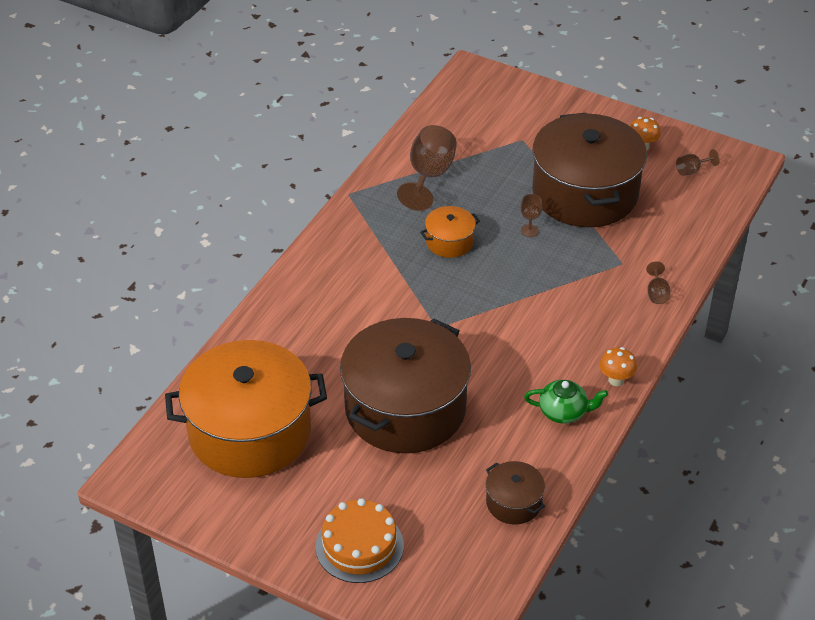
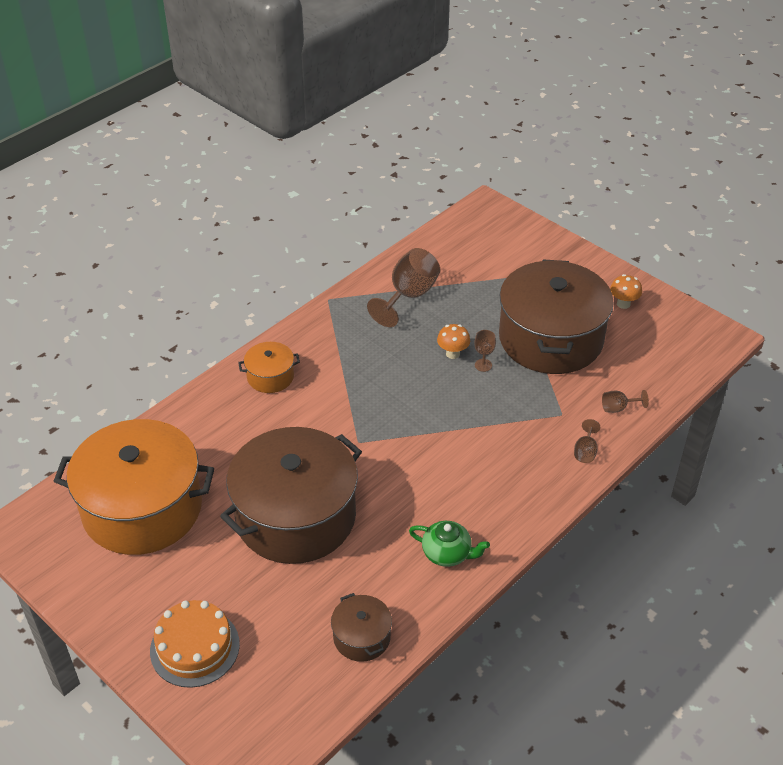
camera: 15 degrees right, 0 degrees up
(449, 242) = (403, 361): orange pot -> orange pot (270, 377)
(616, 380) = (512, 531): orange mushroom -> orange mushroom (452, 354)
(692, 170) = (664, 336): brown goblet -> brown goblet (618, 408)

